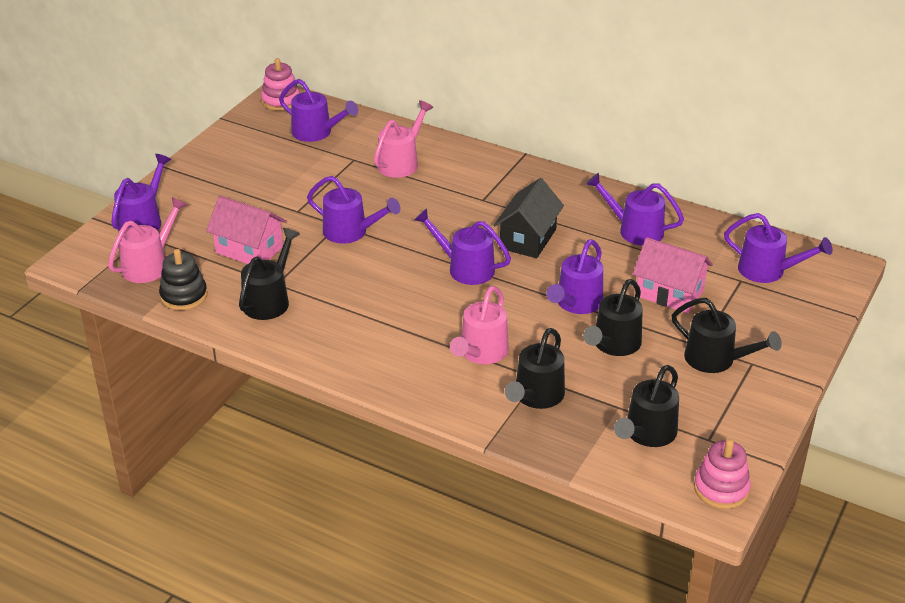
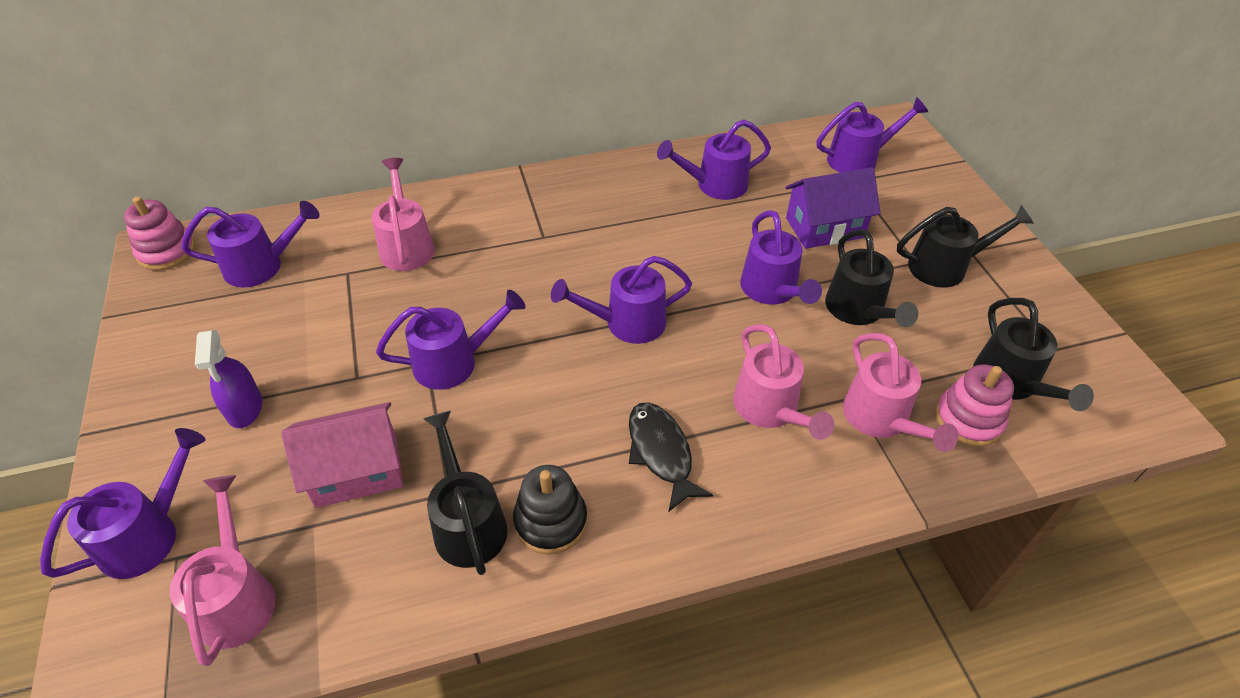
camera: 45 degrees left, 10 degrees up
(143, 220) = (149, 534): purple watering can -> purple watering can turned 60 degrees clockwise
(184, 296) = (345, 607): black stacking toy -> black stacking toy (551, 521)
(234, 194) = (245, 408): none -> purple spray bottle
(395, 333) = (661, 453): none -> black fish
(528, 239) = (640, 251): black house -> none
(536, 397) = (881, 420): black watering can -> pink watering can
(669, 293) = (824, 228): pink house -> purple house
(721, 489) = (1132, 392): pink stacking toy -> pink stacking toy (968, 420)

